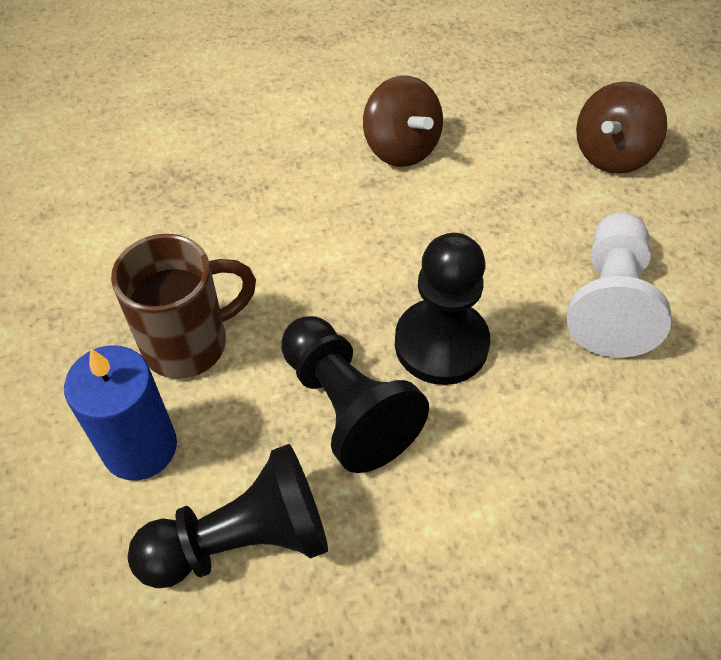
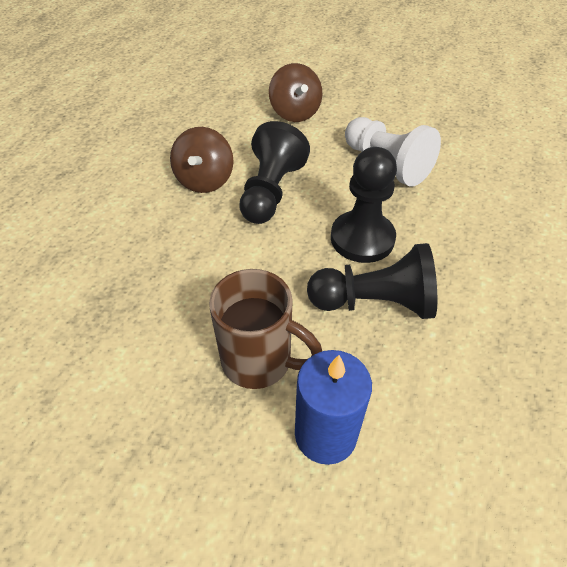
camera: 55 degrees left, 5 degrees down
(189, 343) = (259, 361): brown mug -> brown mug turned 105 degrees clockwise
(242, 540) = (438, 407): black pawn -> black pawn (271, 192)
(401, 148) = (205, 181): brown spinning top -> brown spinning top turned 90 degrees clockwise

